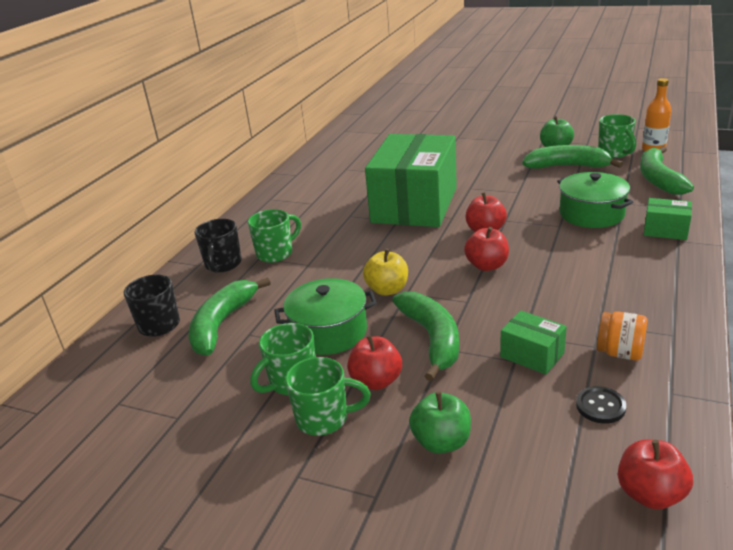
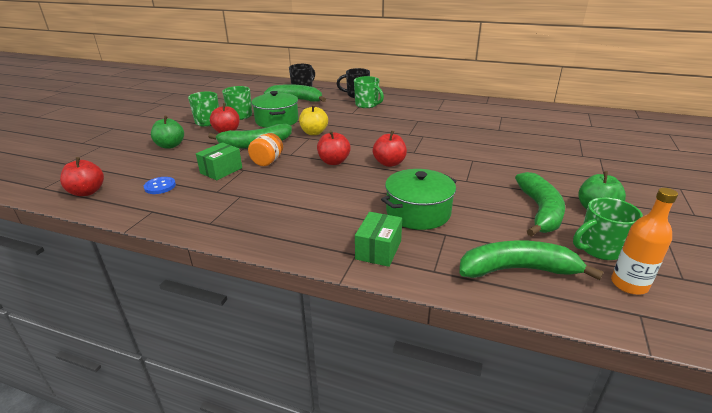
camera: 85 degrees right, 0 degrees up
(414, 205) = (435, 139): green box -> none
(600, 406) = (160, 186): black button -> blue button
(619, 353) = (203, 199): orange jar -> orange jar (267, 161)

